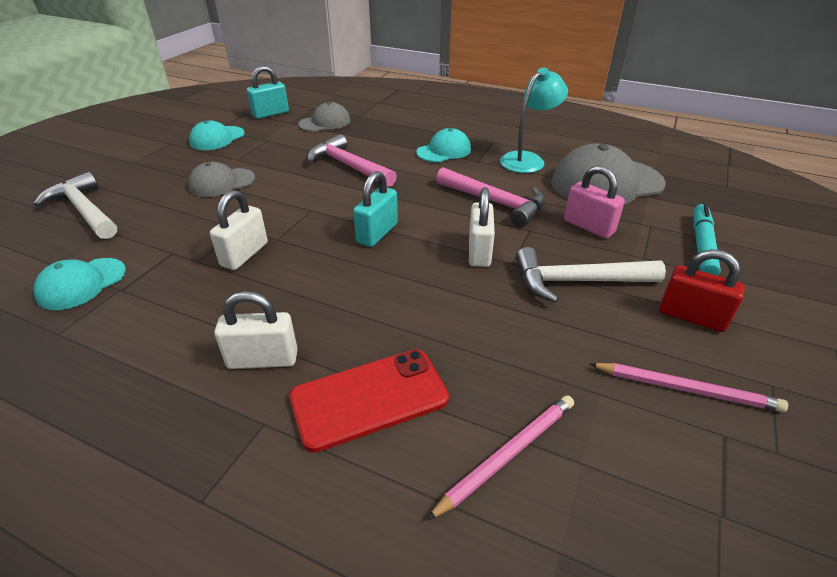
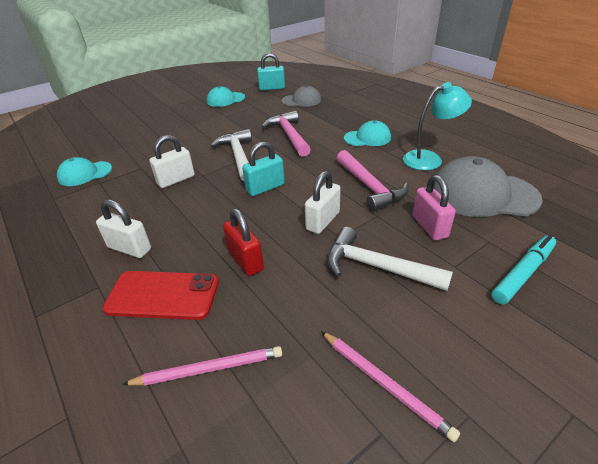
camera: 30 degrees right, 0 degrees up
(84, 210) = (121, 131): white hammer -> white hammer (238, 156)
(221, 183) = (203, 130): grey cap -> none
(691, 317) = (449, 329): red padlock -> red padlock (245, 260)

